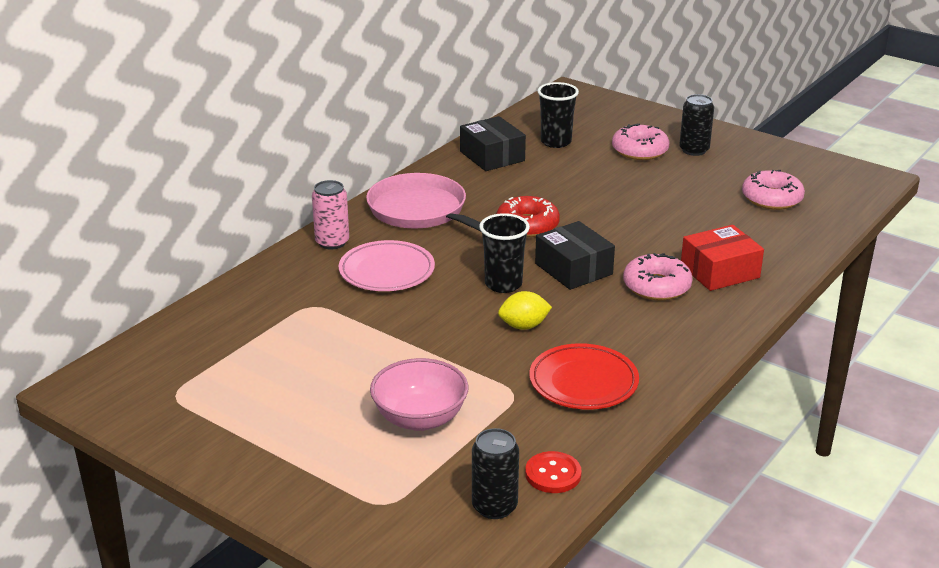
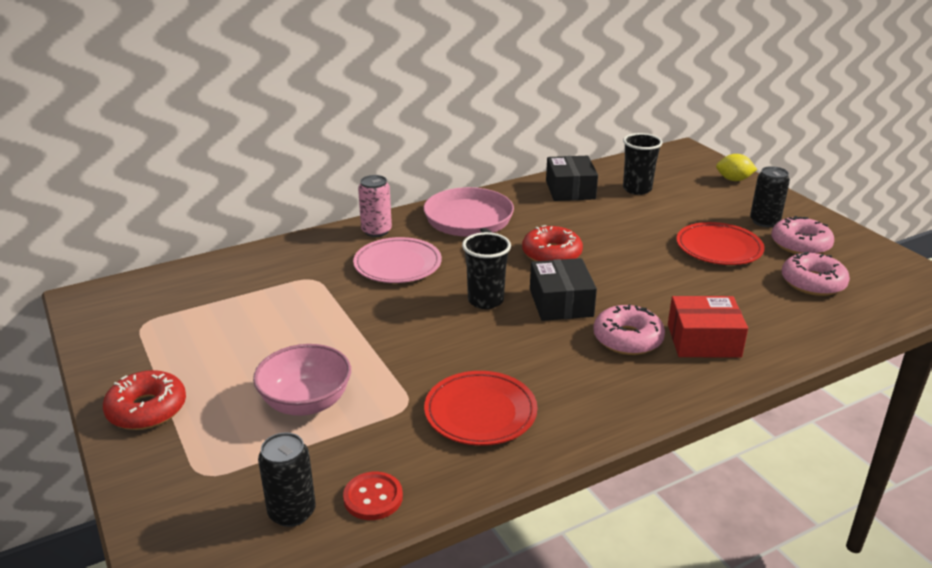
camera: 25 degrees right, 0 degrees up
(269, 469) = (147, 409): none -> red donut
(524, 326) = (471, 343): yellow lemon -> yellow lemon (733, 180)
(639, 150) = (710, 211): pink donut -> pink donut (800, 244)
(673, 185) = (719, 248): none -> red plate

